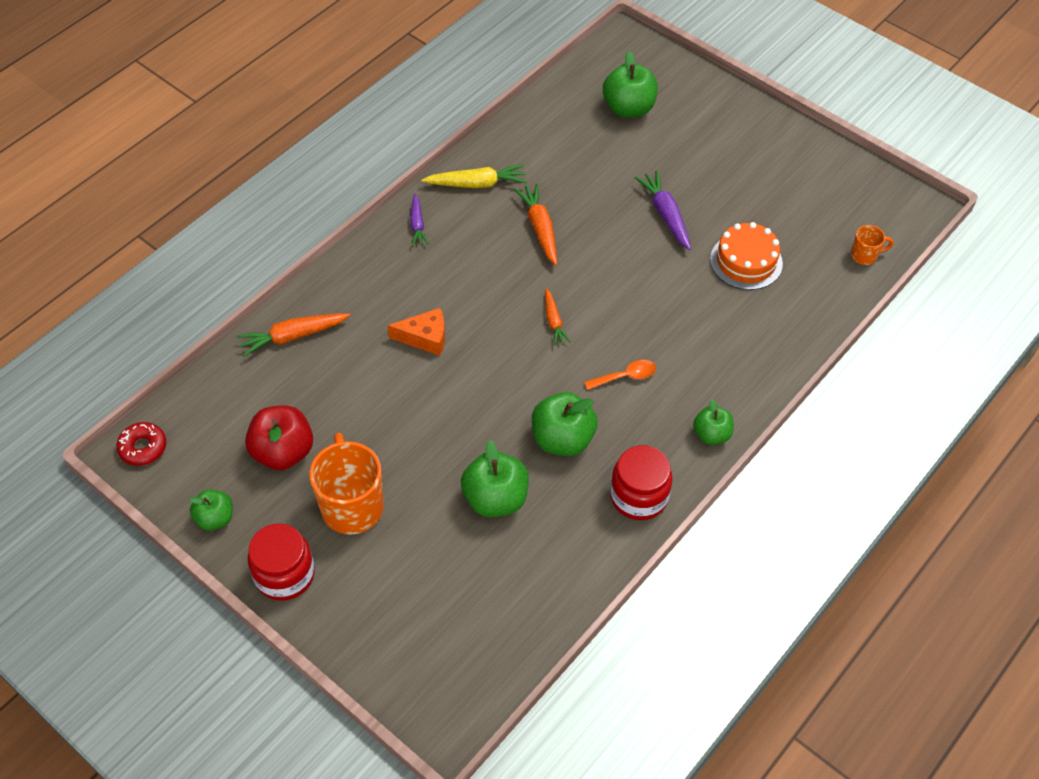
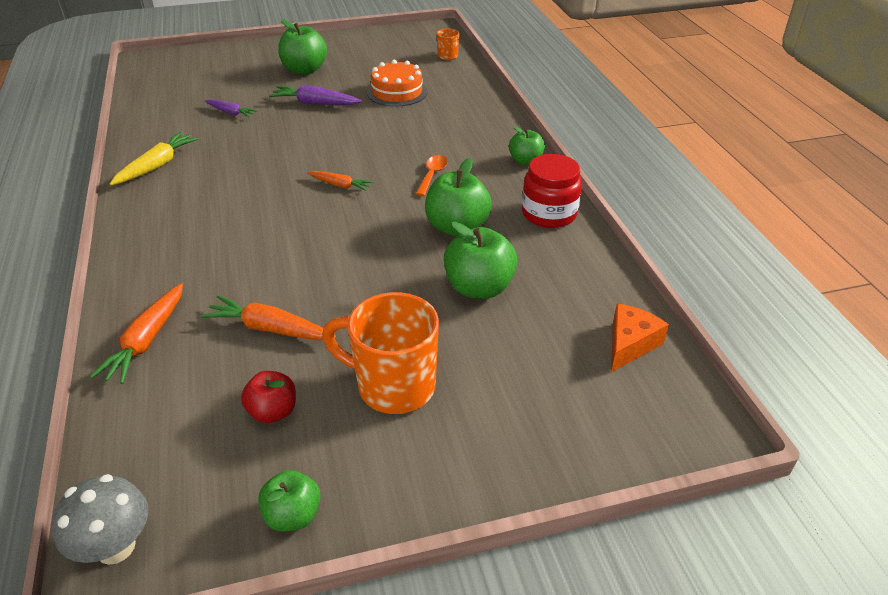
camera: 55 degrees left, 15 degrees down
(143, 448) = (115, 547): red donut -> grey mushroom
(283, 452) = (273, 412): red apple -> red apple, size x0.62
(284, 574) = (427, 482): red jar -> none
(417, 224) = (146, 211): purple carrot -> purple carrot (231, 112)
(425, 338) = (265, 256): orange cheese -> orange cheese (630, 344)
(540, 228) = (246, 156): orange carrot -> orange carrot (269, 329)
(628, 108) = (204, 80): green apple -> green apple (304, 70)

